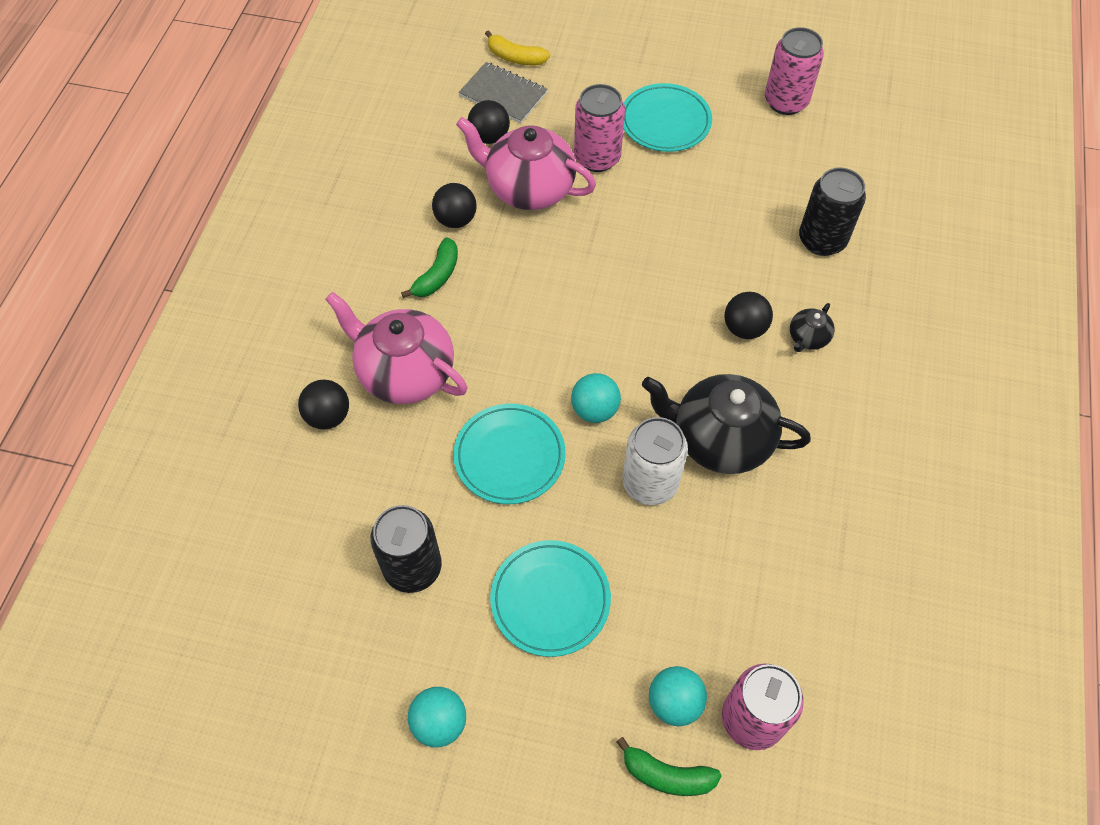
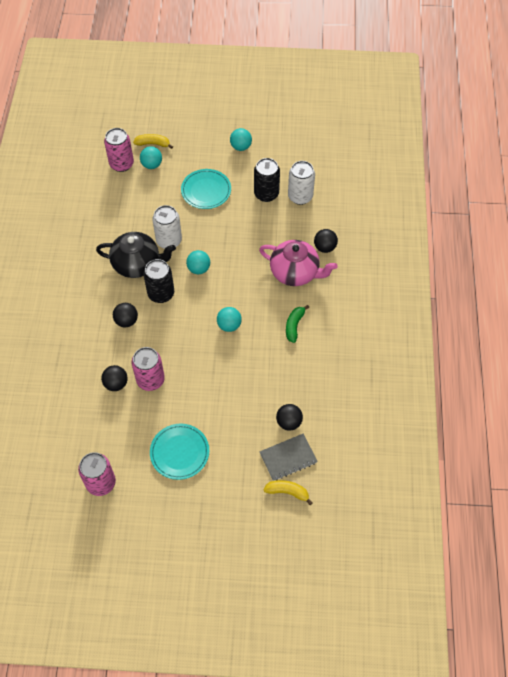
camera: 170 degrees right, 0 degrees up
(338, 547) = (300, 196): none -> white can
(456, 220) = (293, 361): black ball -> black ball (116, 384)
(503, 94) = (288, 458): grey notebook -> grey notebook turned 45 degrees counterclockwise
(509, 456) = (235, 242): turquoise plate -> none
(529, 188) = (256, 388): pink teapot -> none
(554, 293) = (229, 325): none -> turquoise ball
(597, 158) = (219, 417): pink can -> pink can (150, 380)
(666, 775) = (153, 144): green banana -> yellow banana
(807, 338) = (93, 321): black teapot -> none
(822, 240) = (82, 380): black can -> black can (161, 294)

